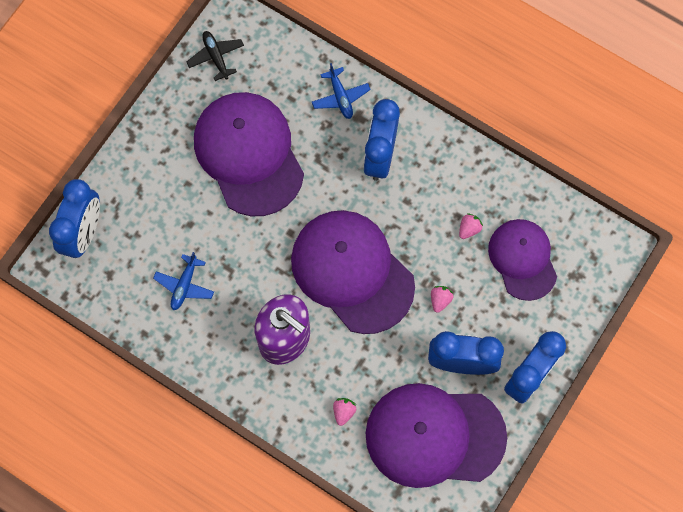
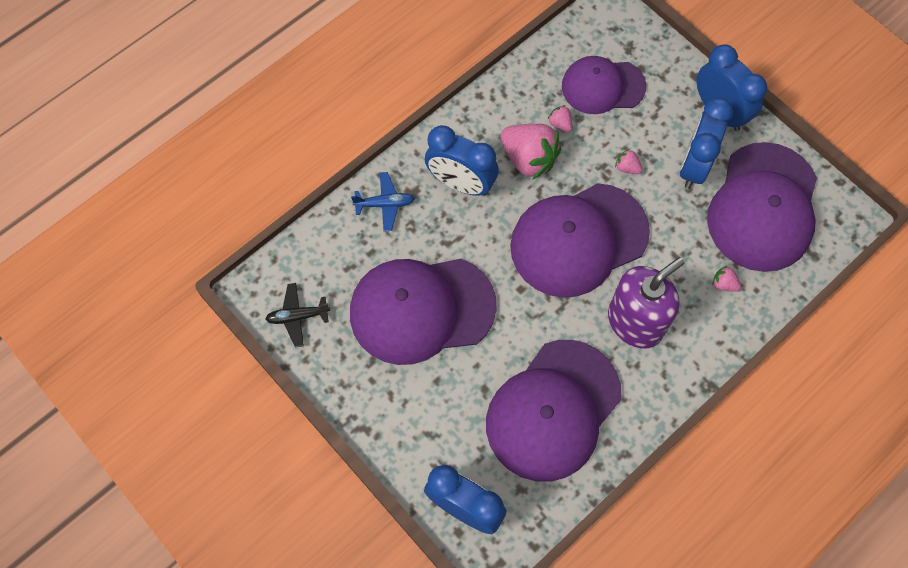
camera: 75 degrees left, 5 degrees down
(184, 285) = (553, 410): blue plane -> purple cap
(423, 209) = (529, 159): none -> pink strawberry

